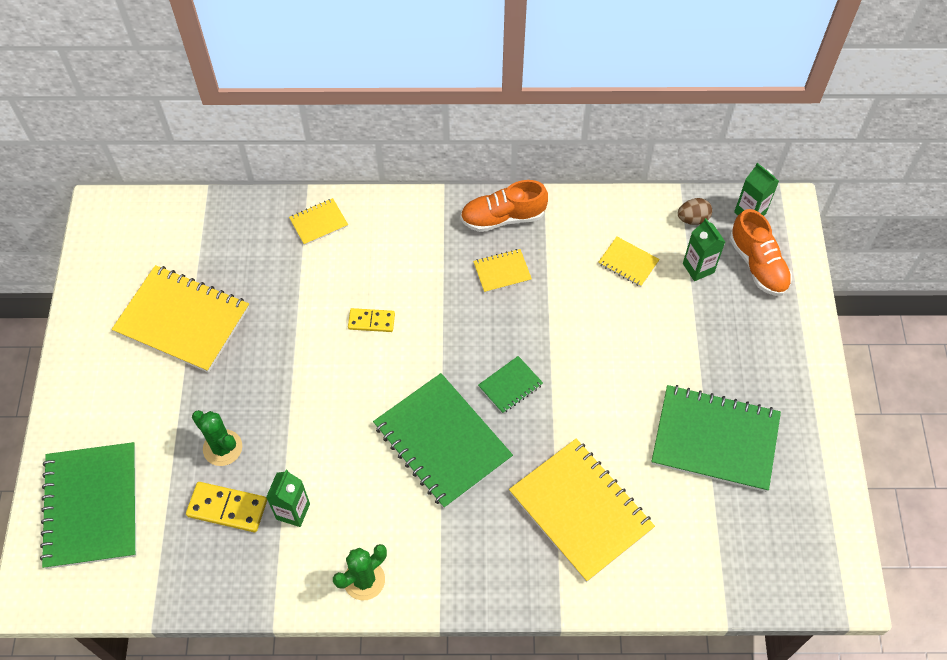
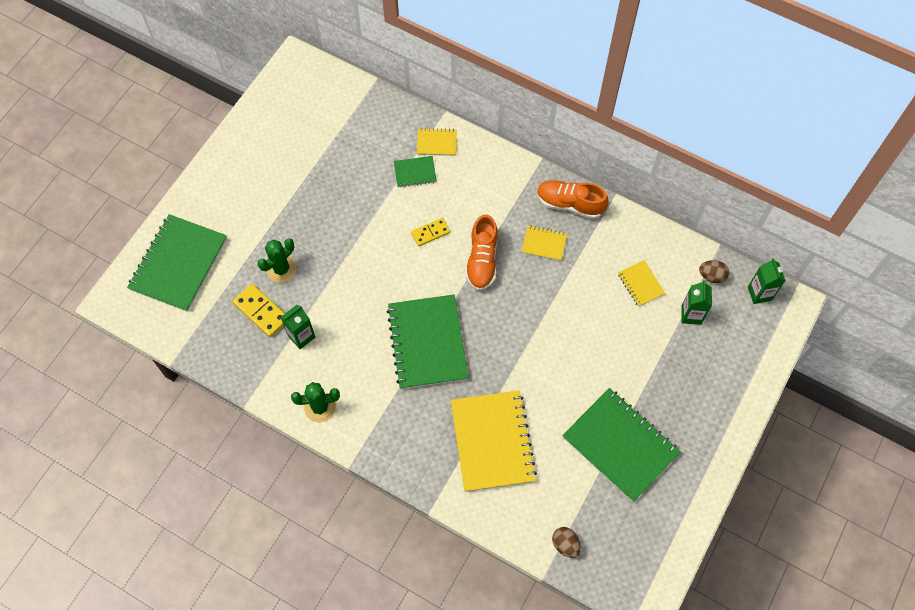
camera: 30 degrees right, 5 degrees up
(182, 320) = (305, 167): yellow notebook -> none
(222, 448) = (281, 269): green cactus -> green cactus turned 60 degrees clockwise
(371, 321) = (430, 233): yellow domino -> yellow domino turned 60 degrees counterclockwise
(510, 385) = (498, 329): green notebook -> green notebook (415, 172)
(727, 577) = (565, 544): none -> brown egg
(757, 264) = (739, 335): orange shoe -> orange shoe (482, 260)

